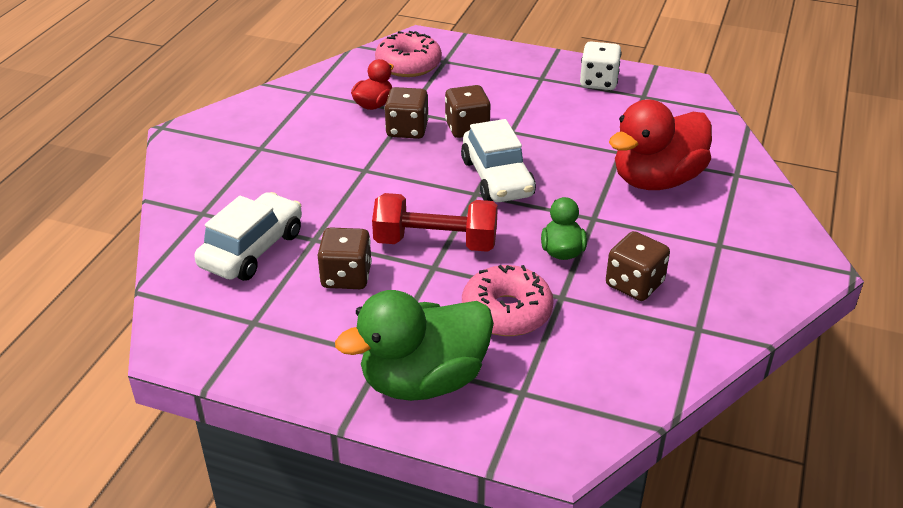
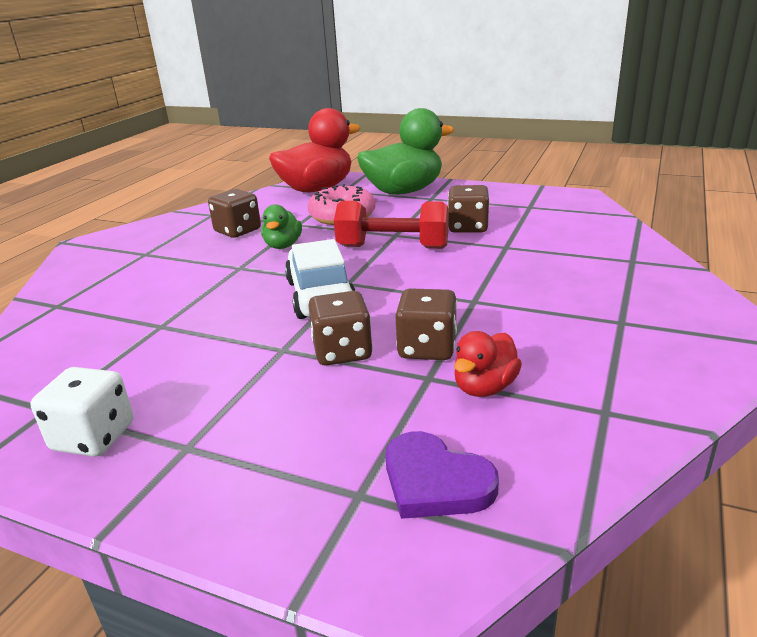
camera: 175 degrees left, 10 degrees down
(252, 249) = (559, 239): white car -> none
(408, 65) = (435, 481): pink donut -> purple heart
(656, 180) = (148, 298): red duck -> red duck (317, 189)

